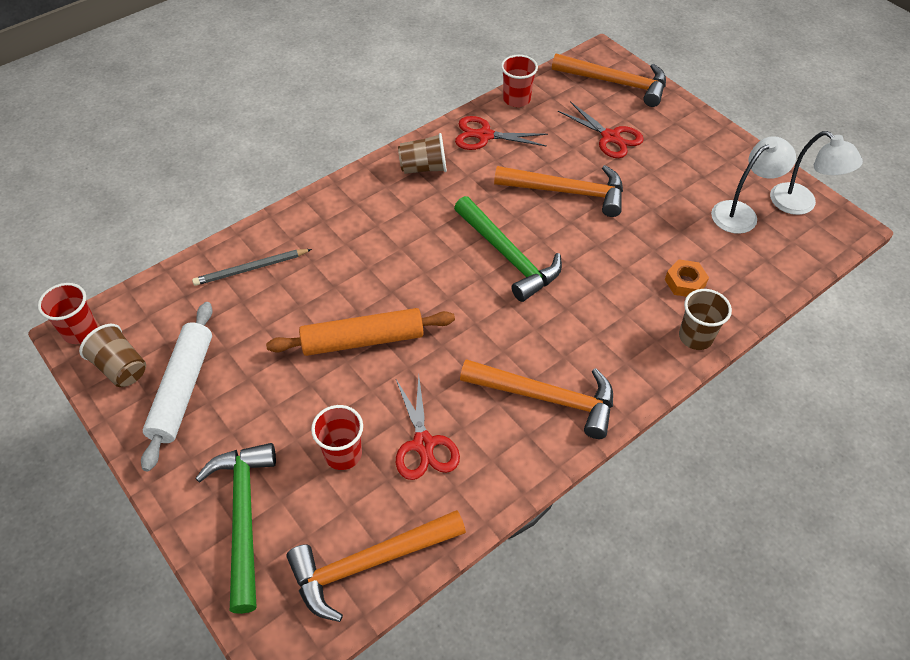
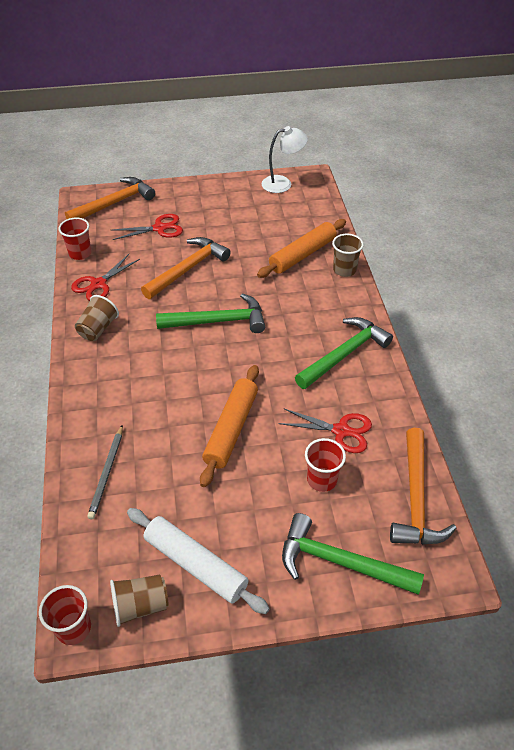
camera: 60 degrees left, 5 degrees down
(547, 398) = (345, 354): orange hammer -> green hammer
(685, 282) = (302, 255): orange nut -> orange rolling pin
(741, 213) = (270, 207): white lamp -> none

